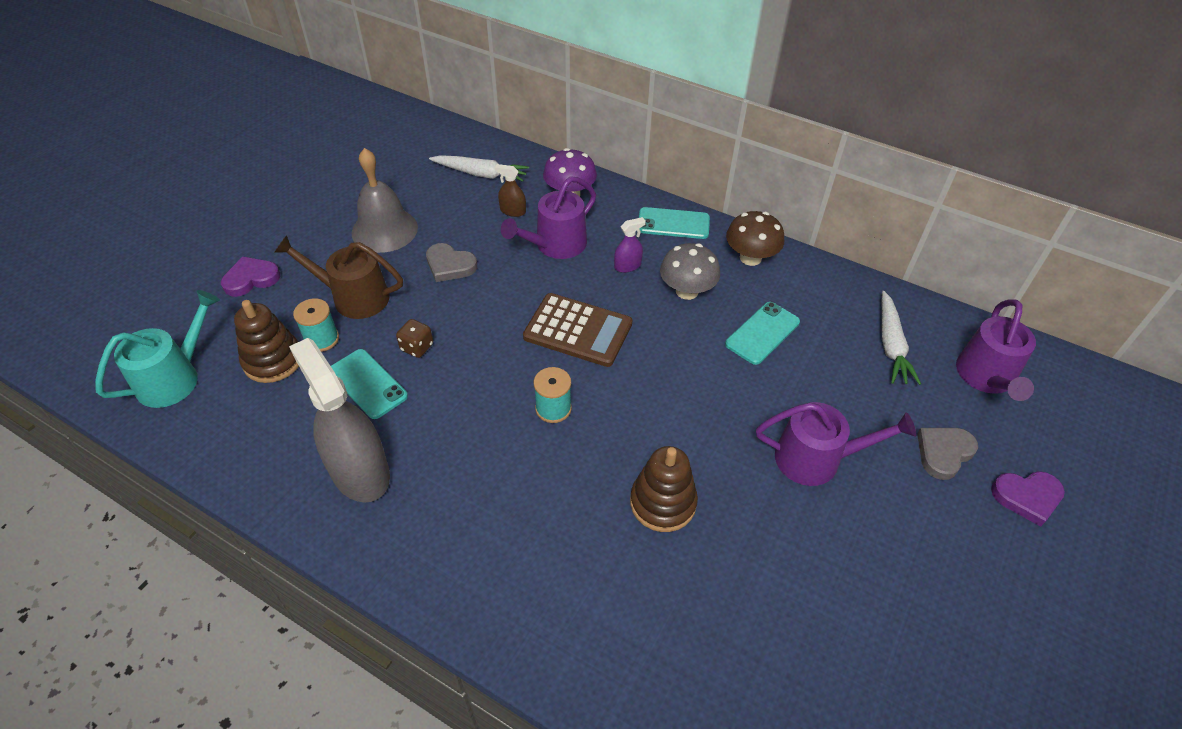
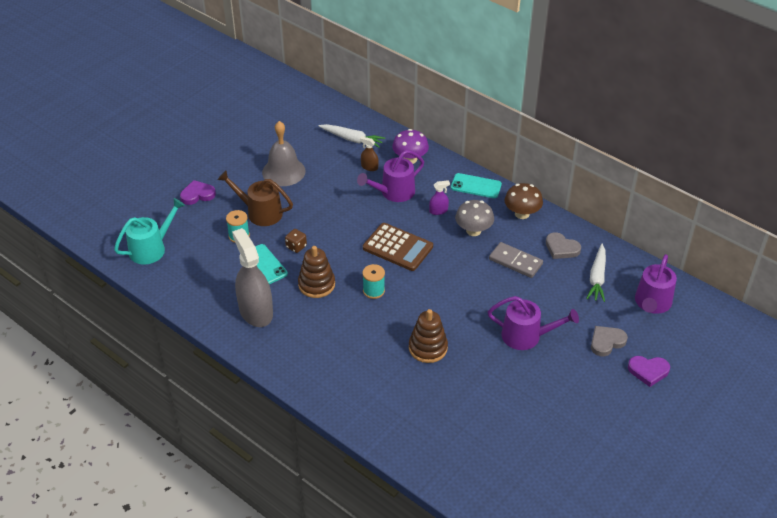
camera: 10 degrees right, 5 degrees down
(273, 360) = (209, 245): brown stacking toy -> brown stacking toy (316, 284)
(450, 265) = (323, 199): grey heart -> grey heart (561, 248)
(762, 333) = (515, 262): turquoise phone -> grey domino

